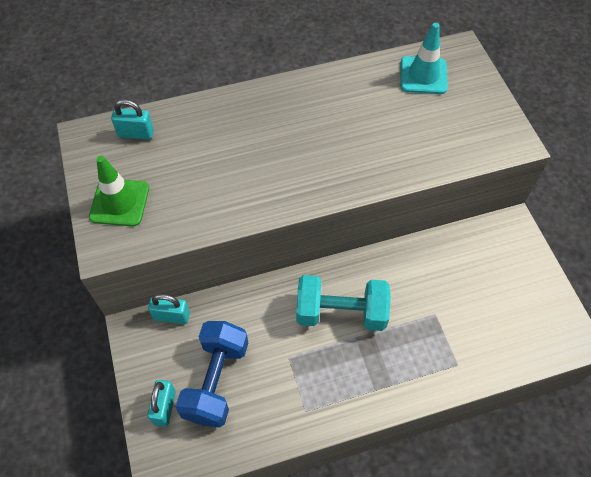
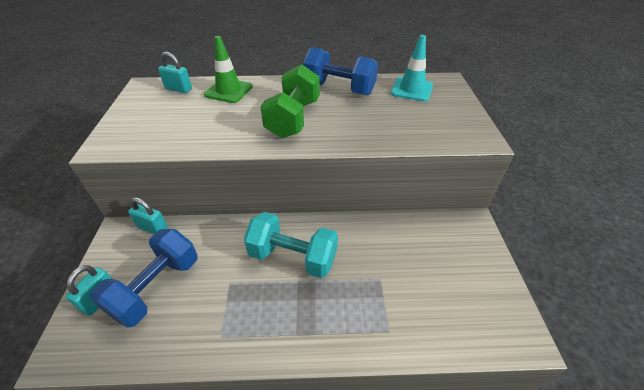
camera: 15 degrees right, 15 degrees down
(119, 202) = (136, 123): green traffic cone -> green traffic cone (229, 91)
(303, 155) = (293, 119): none -> green dumbbell
(337, 92) = (339, 89): none -> blue dumbbell

